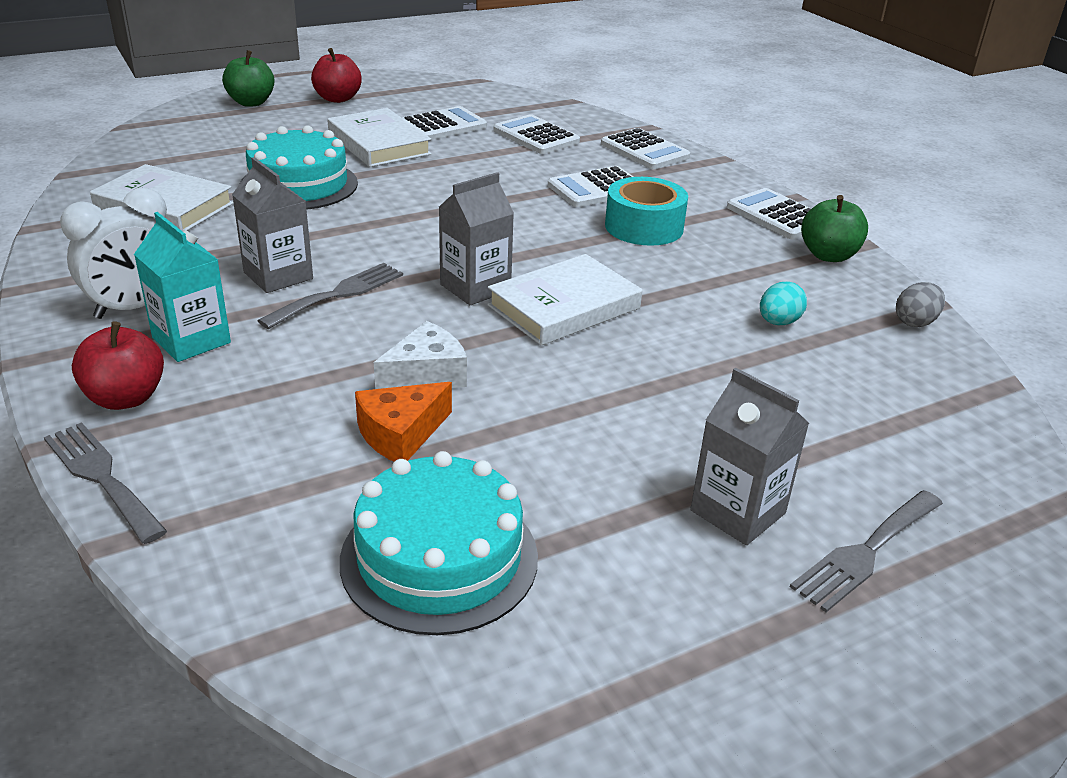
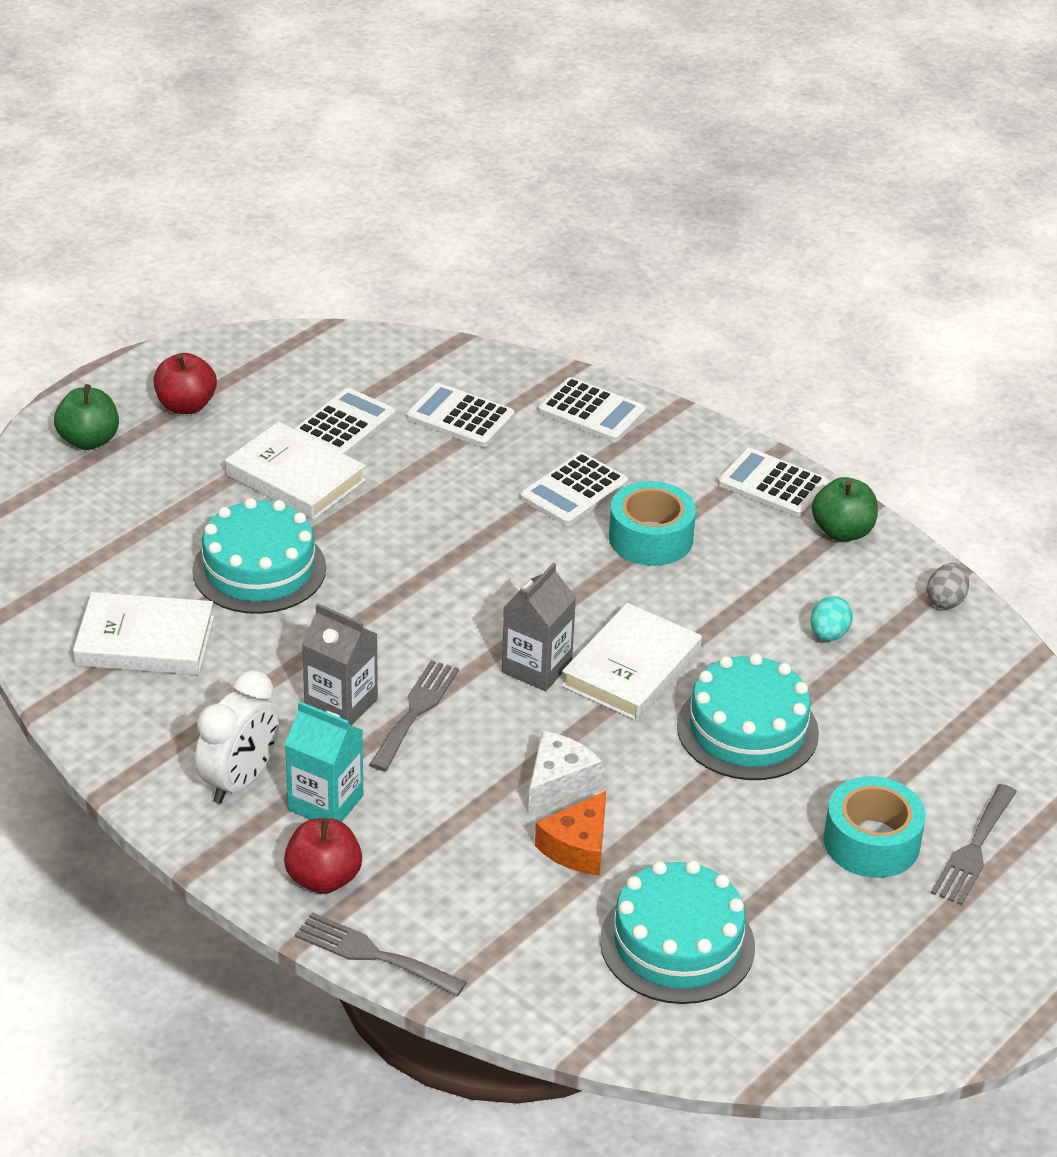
camera: 20 degrees left, 5 degrees up
(651, 377) = (747, 730): none -> turquoise cake
(738, 512) = (871, 842): grey carton -> turquoise tape

